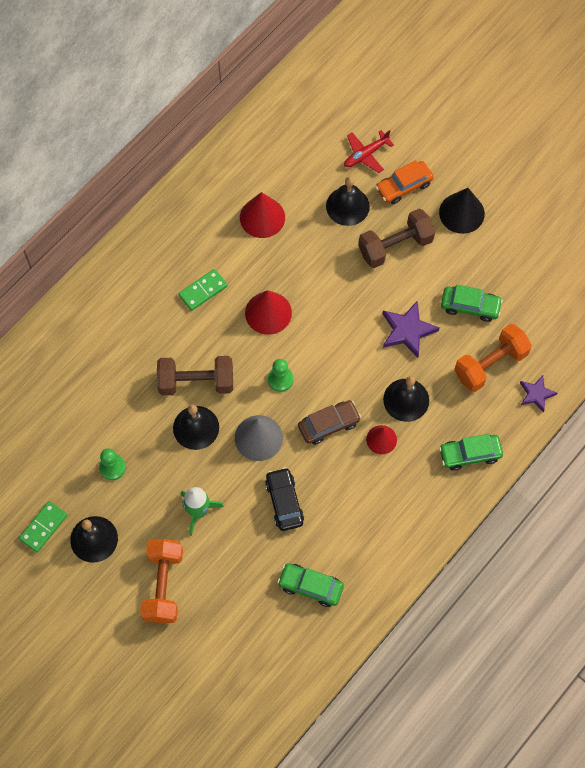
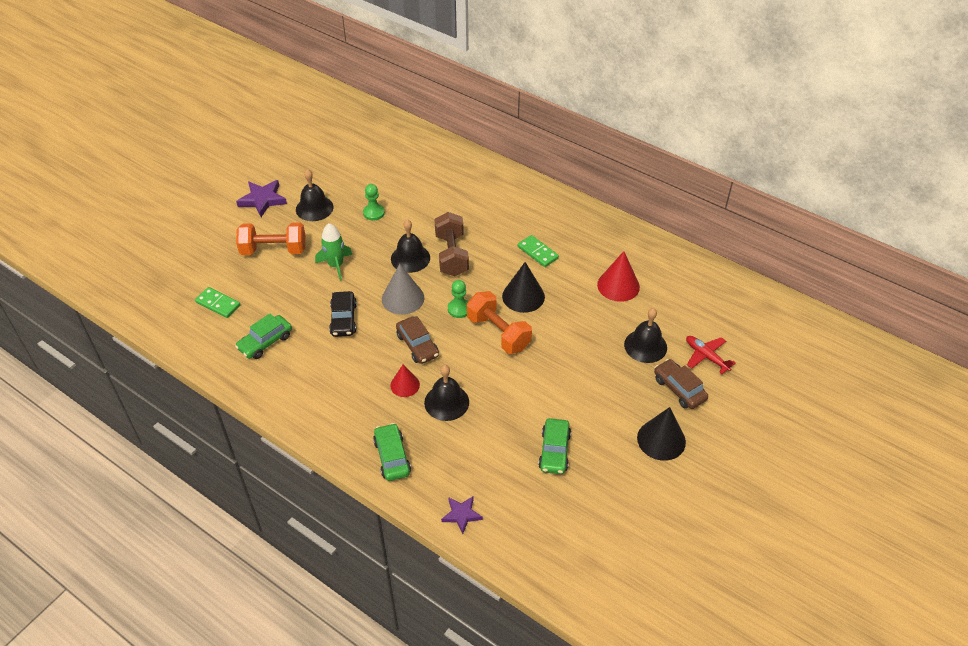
camera: 85 degrees right, 20 degrees down
(43, 527) = (325, 181): green domino -> green domino (218, 304)
(268, 313) = (523, 296): red cone -> black cone
(284, 502) = (343, 319): black car -> black car turned 105 degrees clockwise
(310, 586) = (265, 342): green car -> green car turned 150 degrees counterclockwise
(395, 246) = (610, 385): brown dumbbell -> none
(404, 186) = (679, 389): orange car -> brown car
(407, 330) = (520, 400): purple star -> purple star (263, 200)
(490, 364) = (491, 471): orange dumbbell -> orange dumbbell (498, 333)

